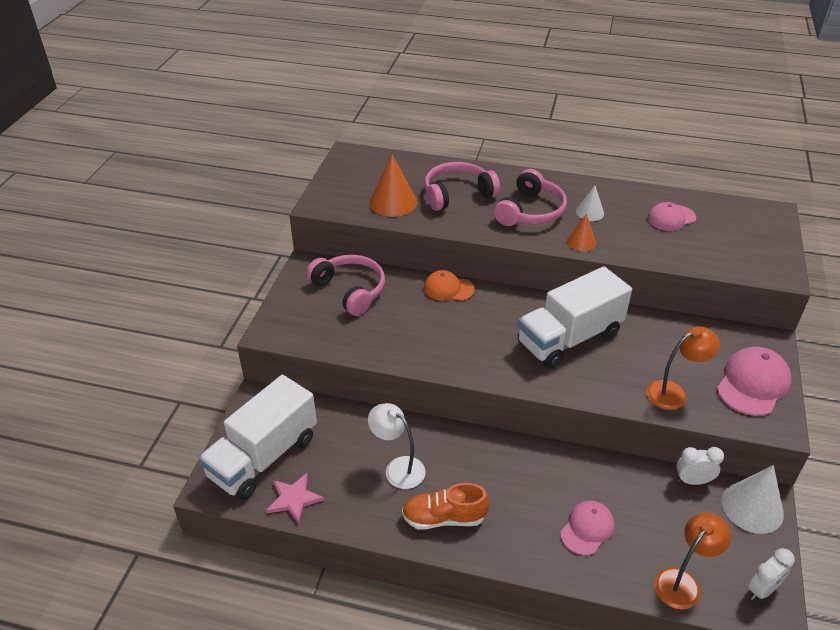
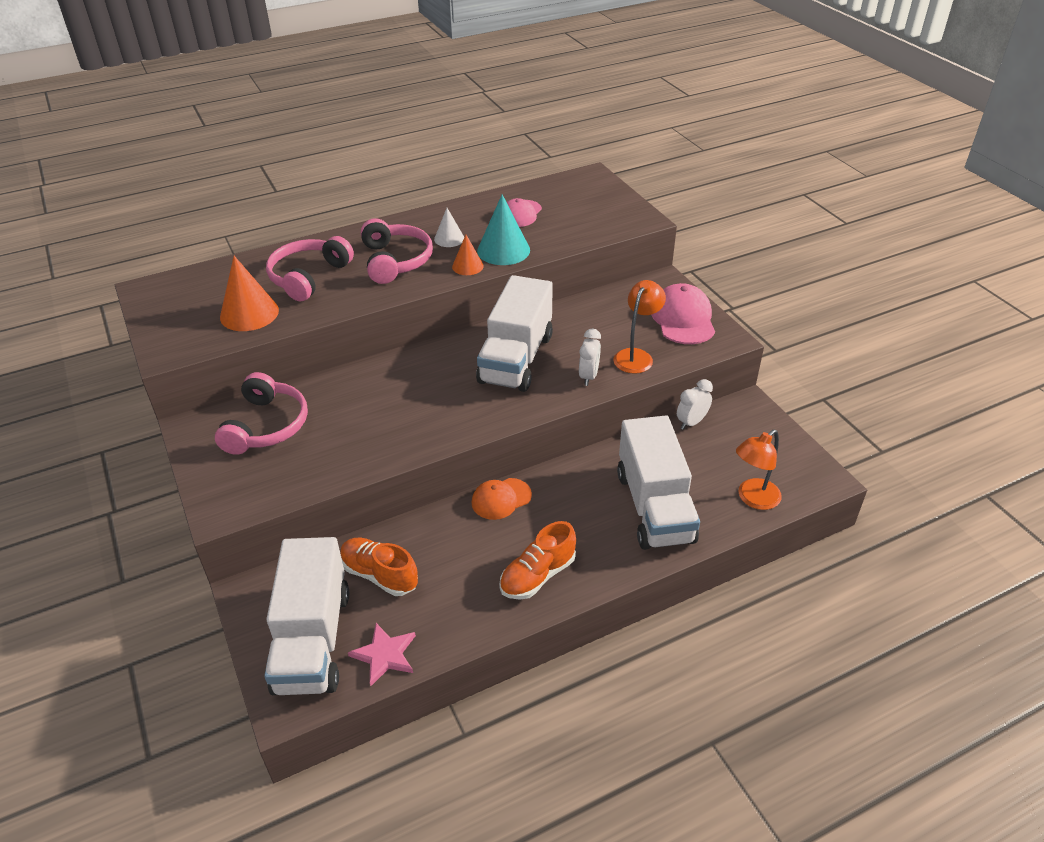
camera: 40 degrees left, 0 degrees up
(342, 442) = (379, 575): none -> orange shoe
(350, 290) = (266, 426): pink headphones -> pink headphones turned 90 degrees clockwise
(398, 468) = (456, 562): white lamp -> none
(448, 288) = (366, 373): orange cap -> orange cap (501, 499)
(587, 529) = (654, 507): pink cap -> white truck
(624, 242) = (503, 250): none -> turquoise cone
(682, 582) = (753, 499): orange lamp -> orange lamp turned 135 degrees counterclockwise
(752, 507) = (746, 416): white cone -> none
(761, 589) = (804, 469): white clock -> white clock (588, 376)

